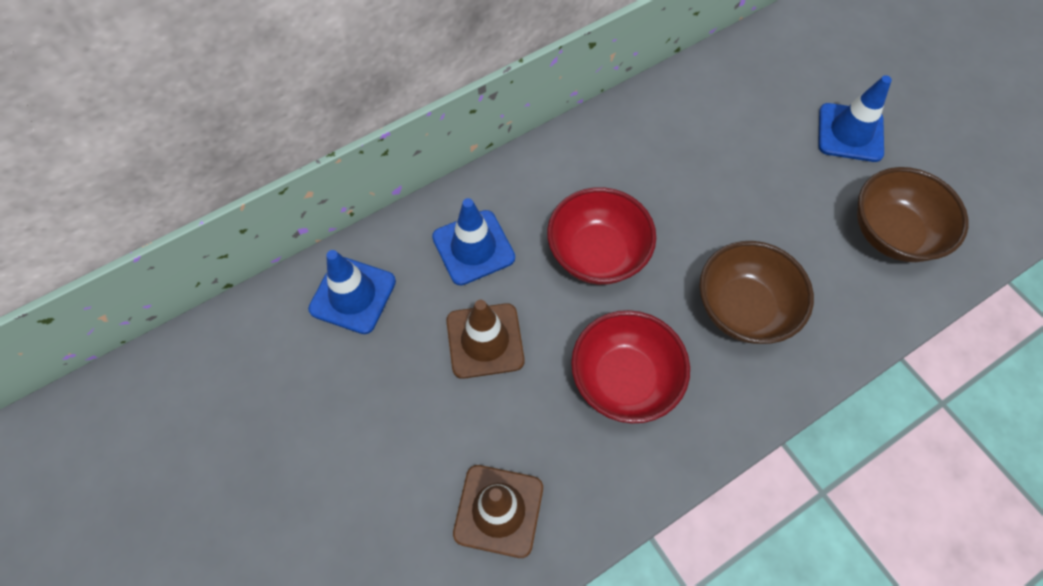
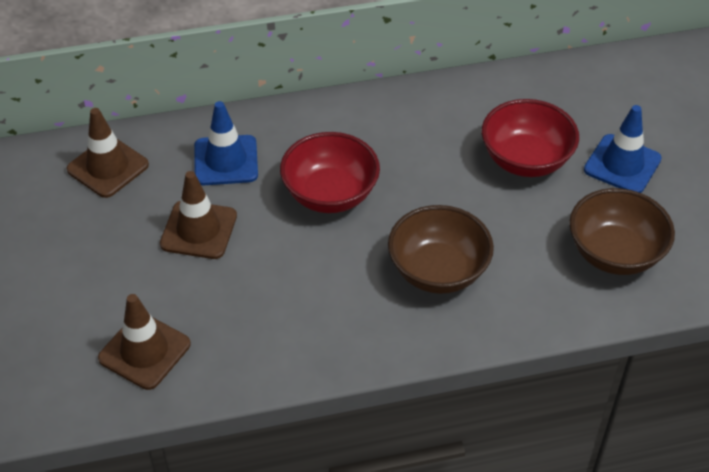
camera: 20 degrees right, 15 degrees down
(353, 295) = (108, 167): blue traffic cone -> brown traffic cone
(624, 379) = (301, 292): red bowl -> red bowl (525, 160)

